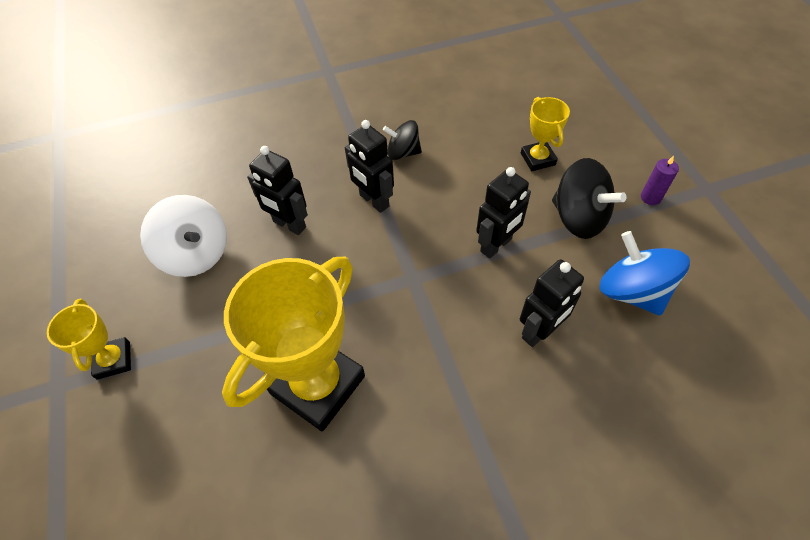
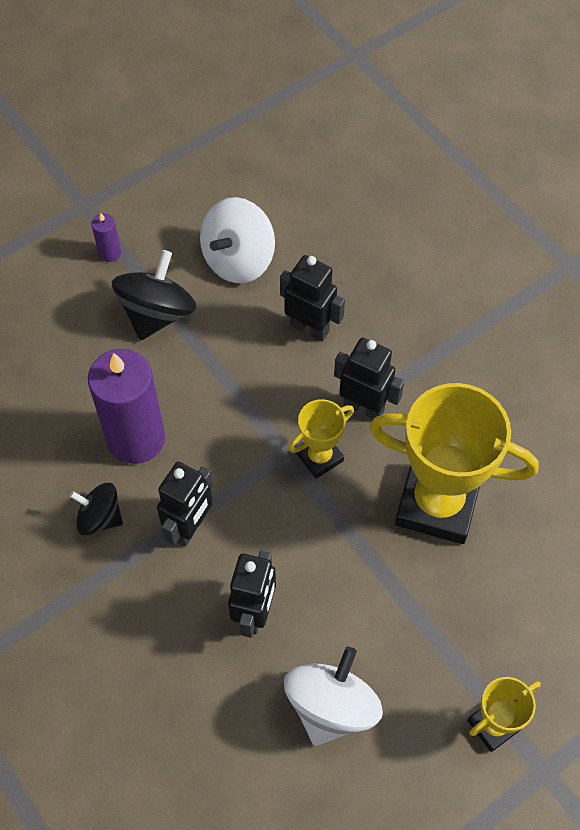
camera: 110 degrees left, 5 degrees up
(403, 152) = (100, 518): black spinning top -> black spinning top turned 120 degrees clockwise
(461, 183) = (136, 438): none -> purple candle
(496, 245) = (218, 383): black robot -> black robot (364, 407)
(538, 159) = (76, 365): yellow trophy -> yellow trophy (319, 457)
(632, 291) = (238, 260): blue spinning top -> white spinning top

